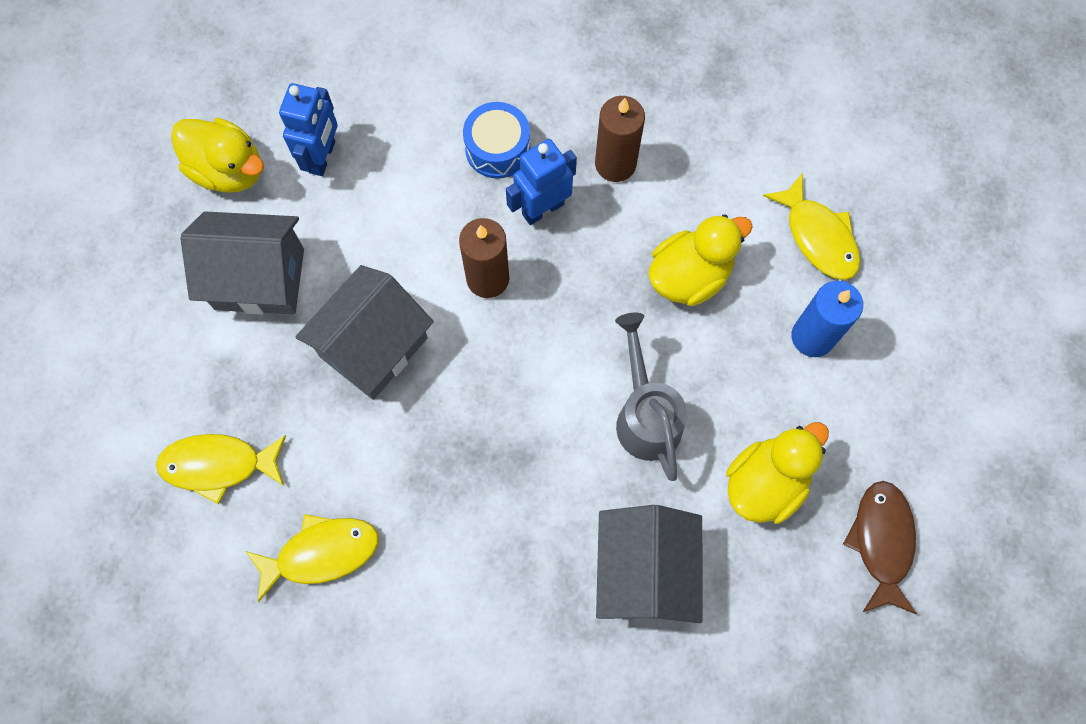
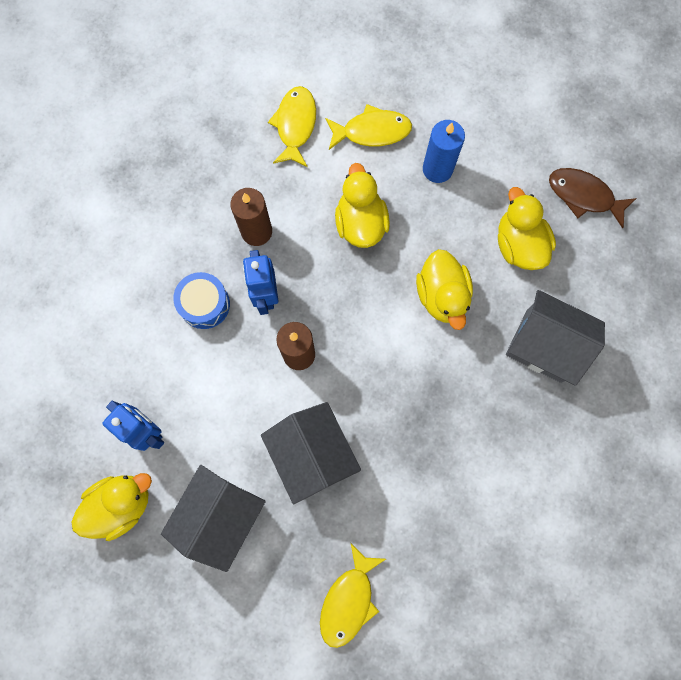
camera: 65 degrees left, 5 degrees up
(321, 553) = (443, 551): yellow fish -> yellow fish (295, 125)
(645, 414) = (442, 296): grey watering can -> yellow duck

